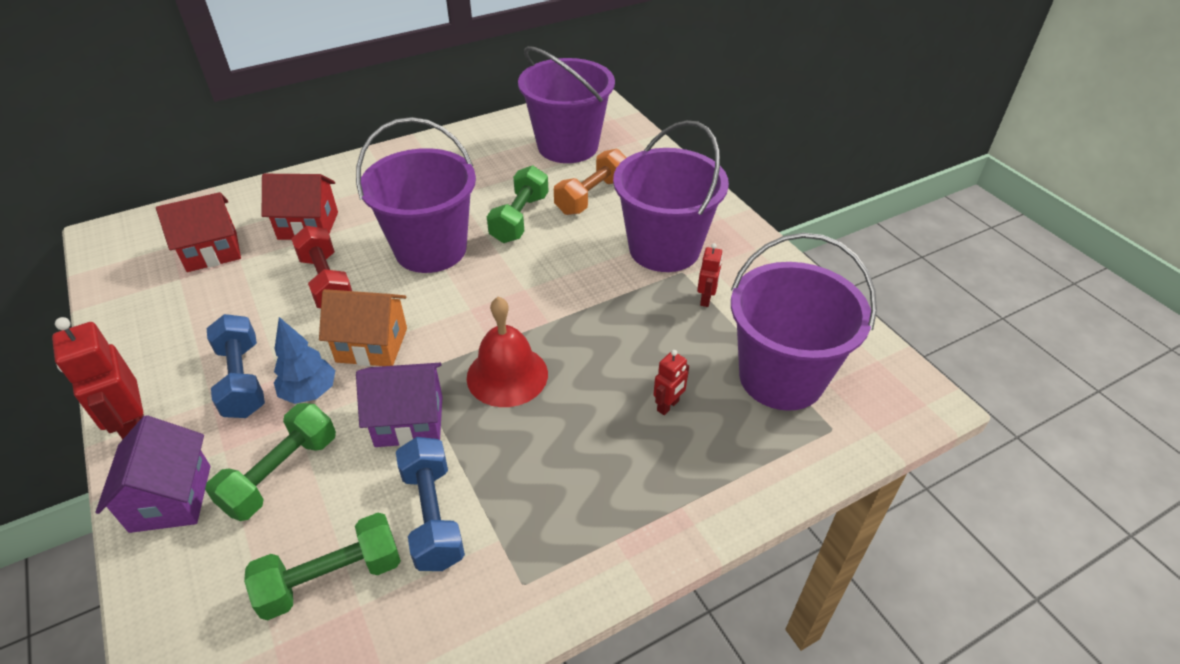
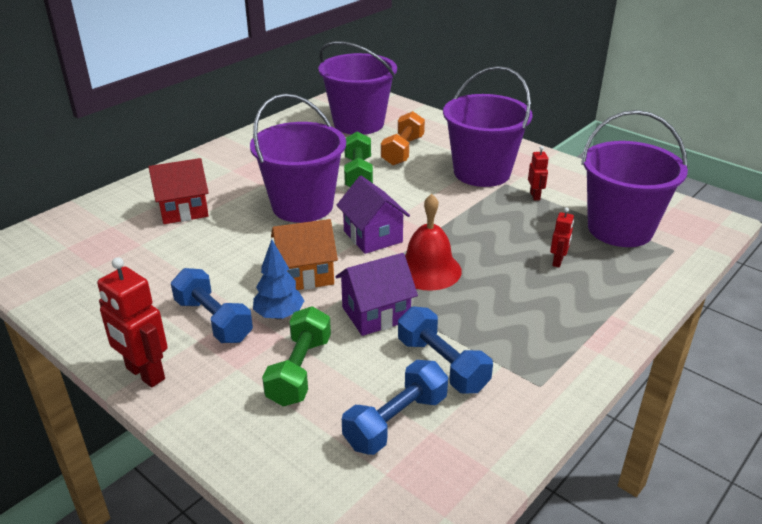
camera: 20 degrees left, 10 degrees down
(171, 498) = (218, 409): purple house -> purple house (373, 236)
(212, 251) = (109, 243): red house -> none
(326, 282) = (232, 243): red dumbbell -> none
(331, 578) = (396, 421): green dumbbell -> blue dumbbell

